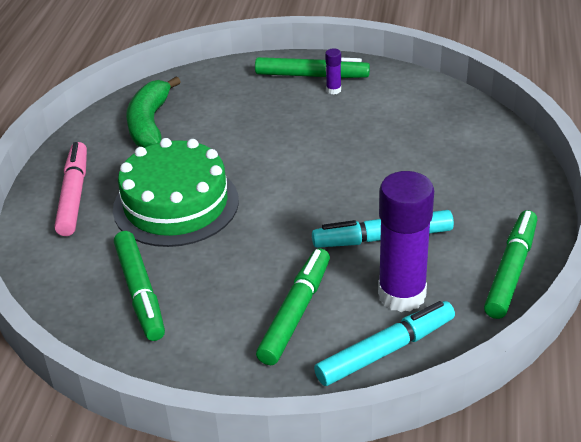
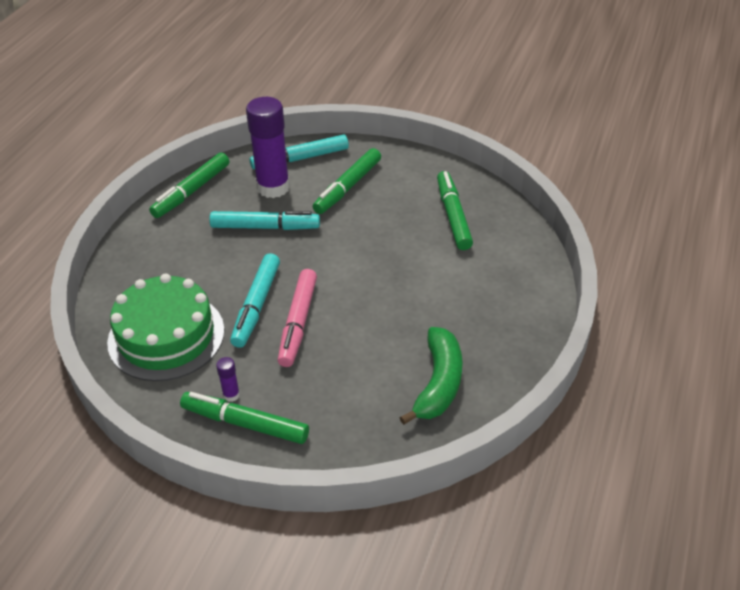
camera: 170 degrees left, 5 degrees up
(74, 195) = (511, 307): pink marker -> pink marker (298, 323)
(176, 204) = (420, 282): green cake -> green cake (166, 336)
(348, 156) = (256, 305): none -> turquoise marker

